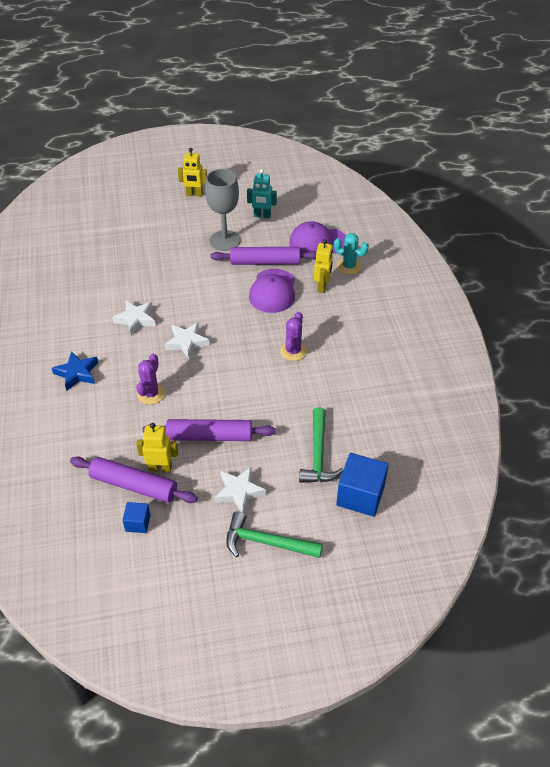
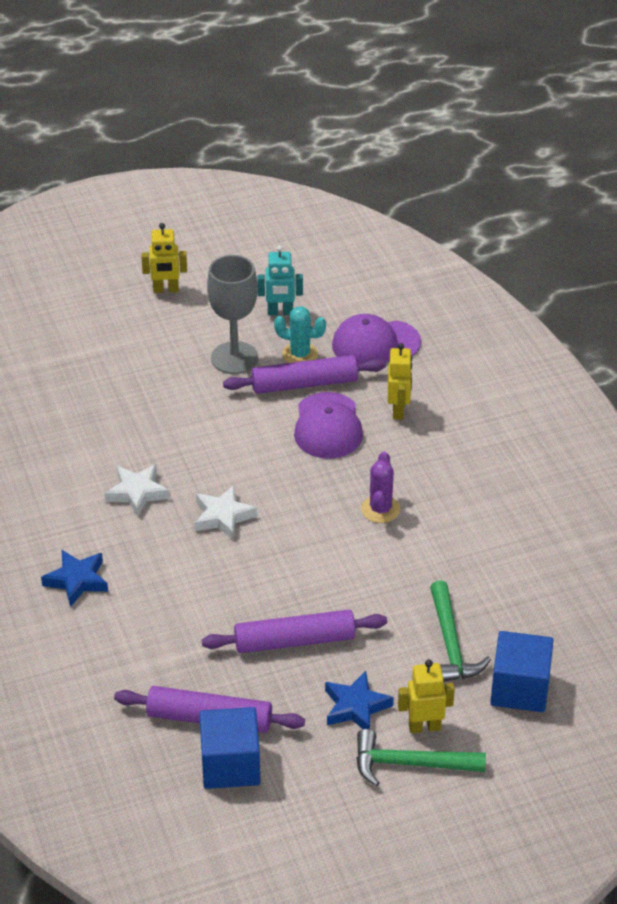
camera: 10 degrees left, 5 degrees down
(138, 523) = (230, 765): blue cube -> blue cube, size x1.89
(151, 394) = (194, 595): purple cactus -> none
(160, 468) = (239, 691): yellow robot -> yellow robot (424, 727)
(239, 492) = (356, 707): white star -> blue star
(349, 266) = (430, 375): turquoise cactus -> turquoise cactus (300, 354)

